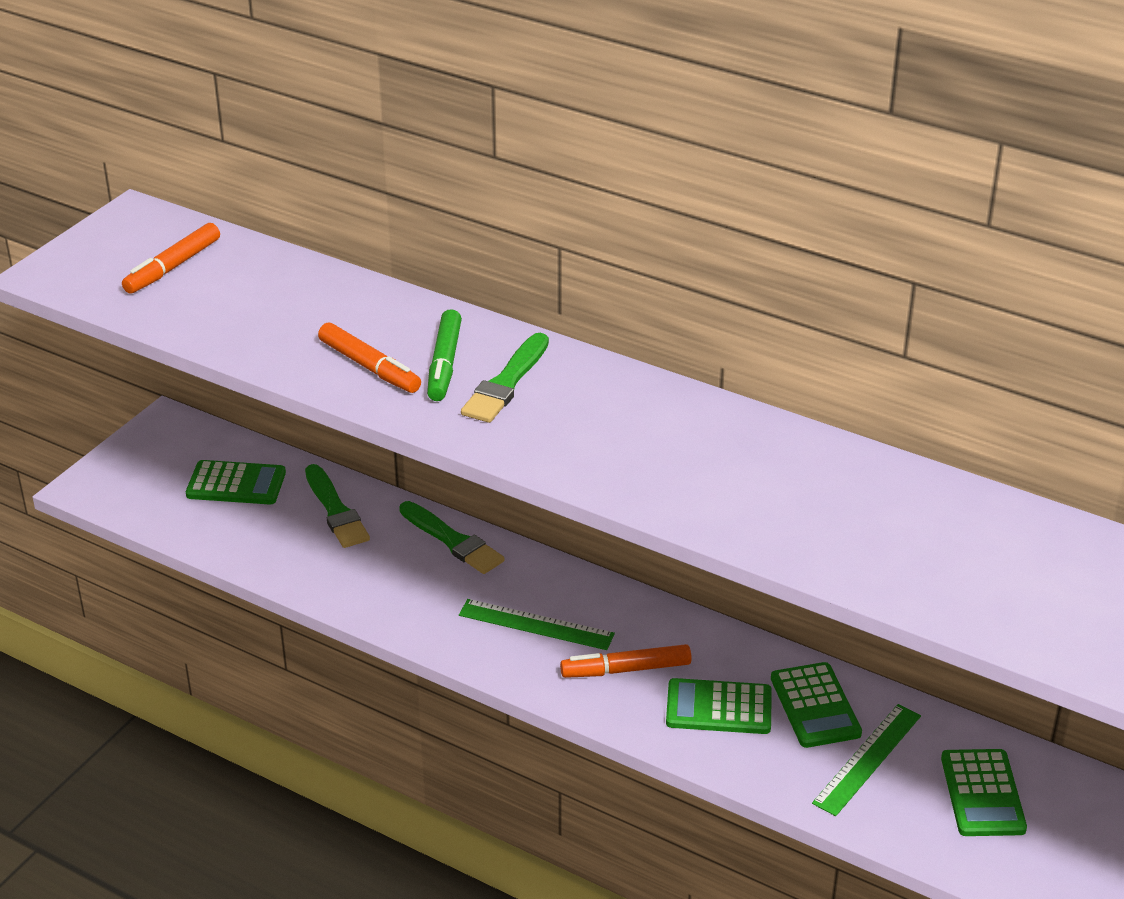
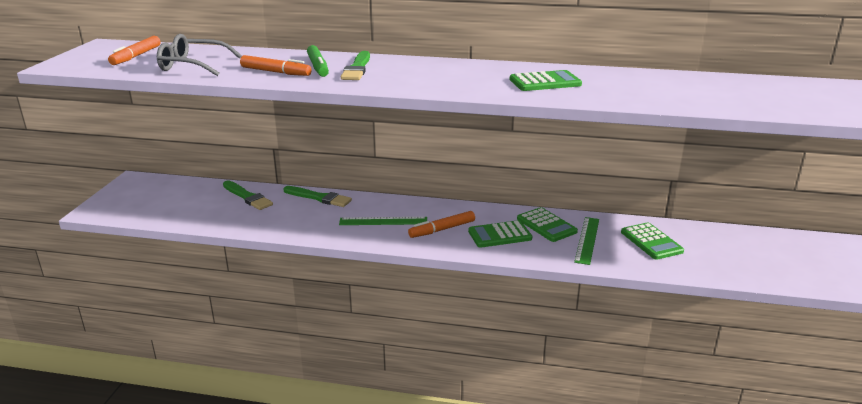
camera: 20 degrees left, 10 degrees down
(236, 484) = (184, 196): green calculator -> green calculator (545, 82)
(248, 317) = (192, 65): none -> grey glasses

